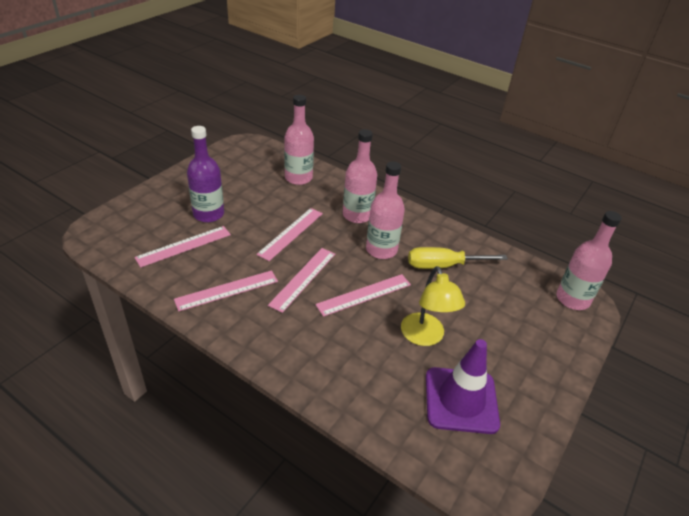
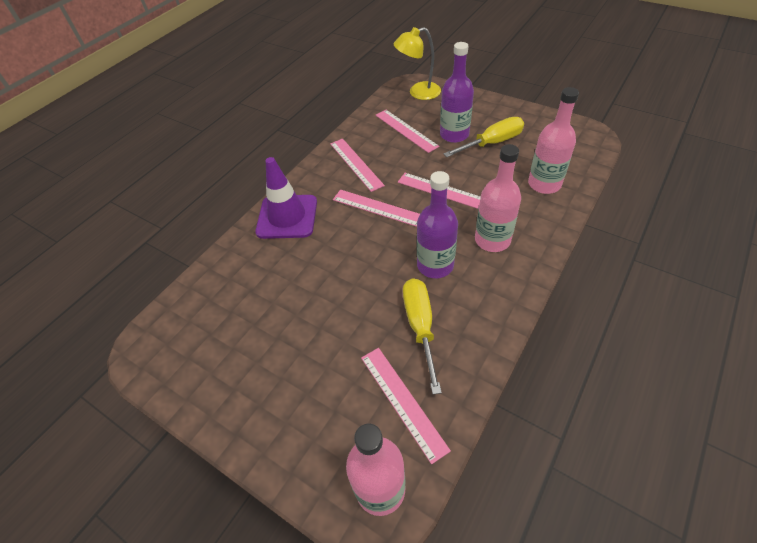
camera: 95 degrees right, 10 degrees up
(233, 194) = (492, 143): none -> yellow screwdriver
(364, 294) = (361, 254): pink ruler -> pink ruler (403, 401)
(381, 250) = (435, 265): pink bottle -> purple bottle
(425, 337) = (306, 306): yellow lamp -> yellow lamp (418, 93)
(461, 400) = (228, 334): purple traffic cone -> purple traffic cone (287, 217)

